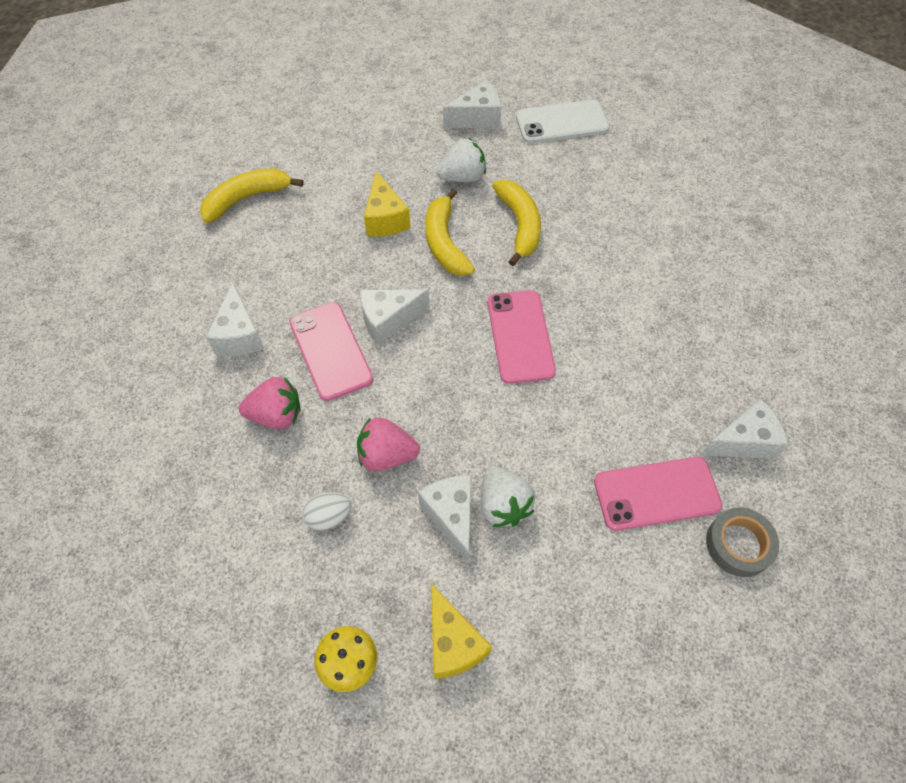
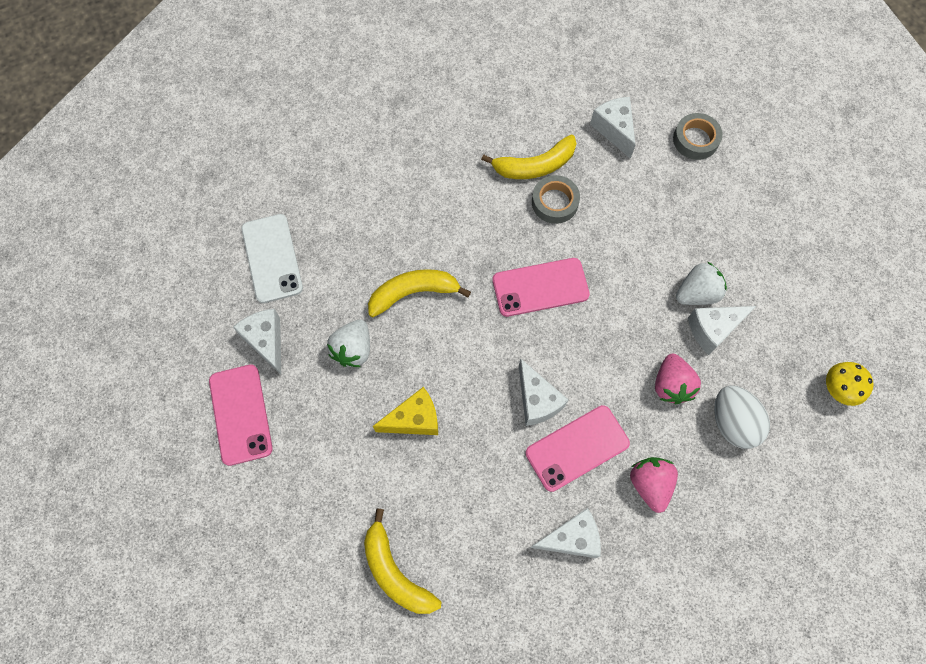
camera: 95 degrees left, 10 degrees up
(329, 517) = (732, 422): white egg -> white egg, size x1.64
(445, 243) = (441, 359): yellow banana -> yellow banana (535, 165)
(452, 643) = (806, 321): yellow cheese -> none
(462, 177) = (353, 349): white strawberry -> white strawberry turned 135 degrees counterclockwise
(631, 362) = (554, 202): none -> grey tape
(656, 493) = (667, 189): pink phone -> pink phone (240, 414)

